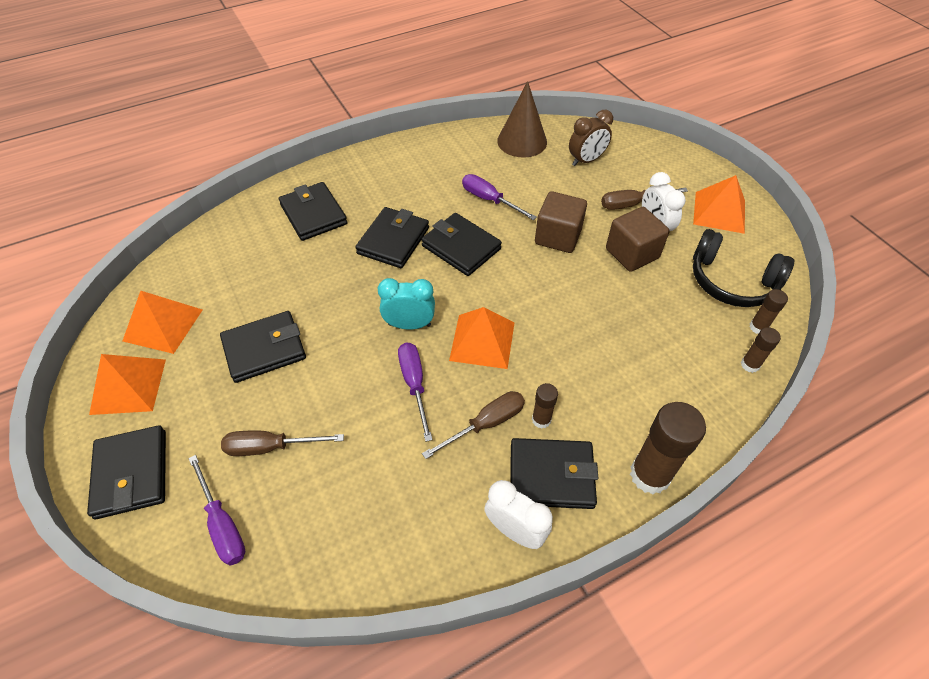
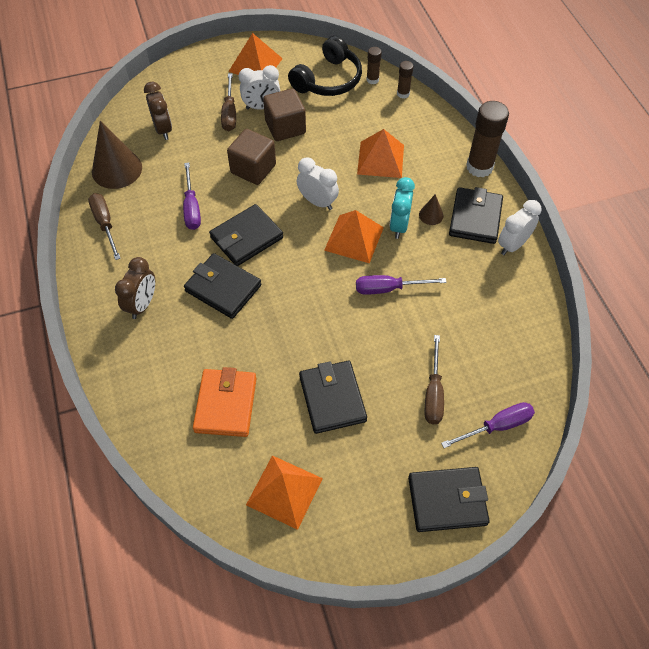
camera: 80 degrees left, 5 degrees up
(128, 386) = (354, 515): orange pyramid -> orange pyramid (380, 159)
(259, 266) = (226, 404): none -> orange wallet
(313, 214) = (164, 354): black wallet -> none
(367, 189) = (142, 304): none -> brown clock
(409, 325) = (327, 286): turquoise clock -> turquoise clock (399, 225)
(486, 424) = (430, 248): brown screwdriver -> brown screwdriver (105, 224)
(489, 200) = (192, 208): purple screwdriver -> purple screwdriver turned 60 degrees counterclockwise
(528, 299) = (317, 202): none -> white clock
(541, 419) = (431, 215): brown glue stick -> brown cone

